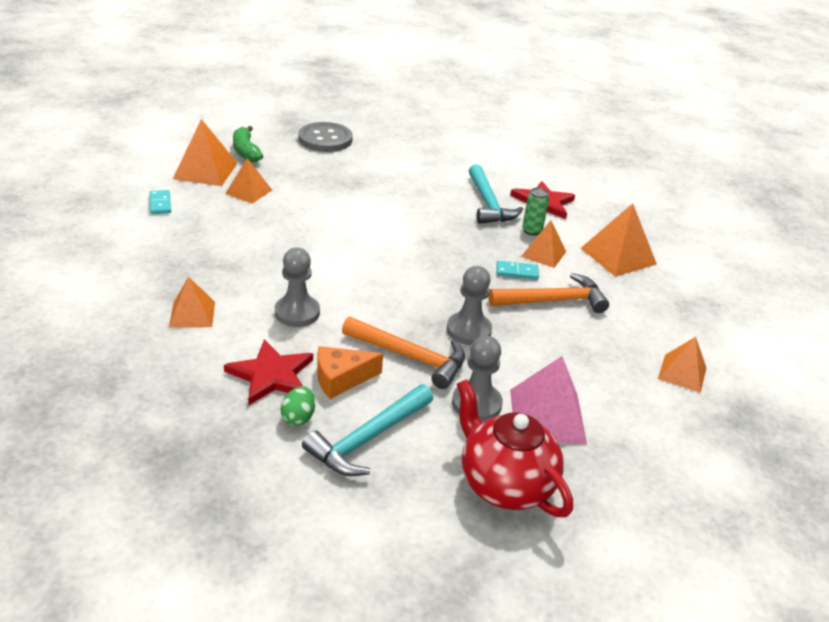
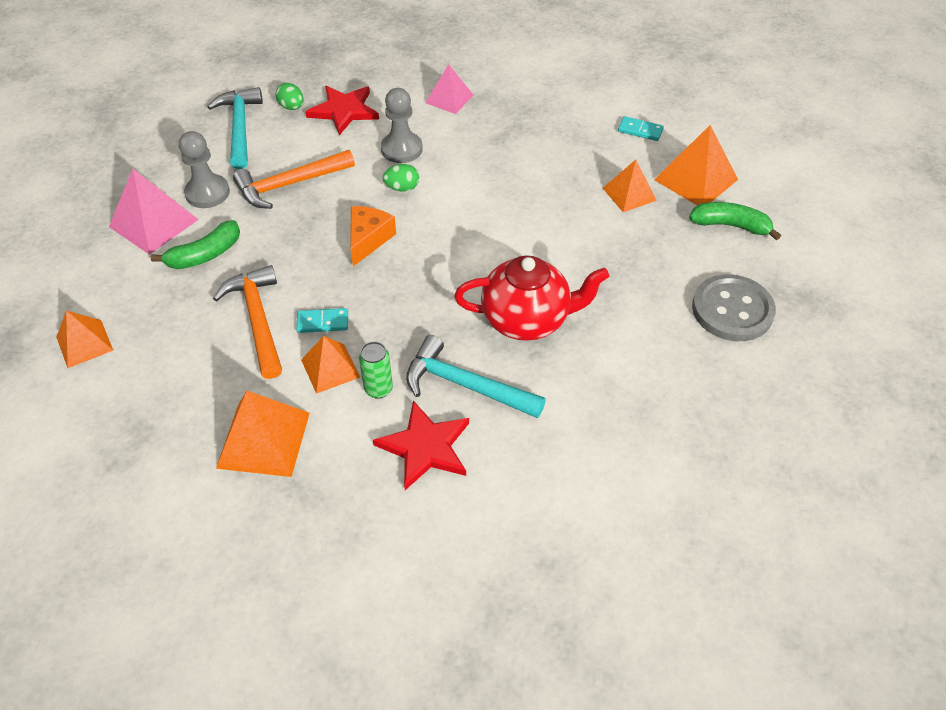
camera: 130 degrees right, 15 degrees up
(192, 314) = (449, 98): orange pyramid -> pink pyramid
(341, 379) = (305, 140): orange cheese -> orange cheese (368, 239)
(347, 292) = (402, 188): none -> green egg
(468, 330) = (282, 235): grey pawn -> none
(504, 484) = (135, 166): red teapot -> red teapot (527, 319)
(517, 272) = (323, 322): turquoise domino -> turquoise domino turned 45 degrees clockwise
(537, 361) = (205, 254): none -> green banana
(553, 301) = (258, 320): orange hammer -> orange hammer turned 135 degrees clockwise

